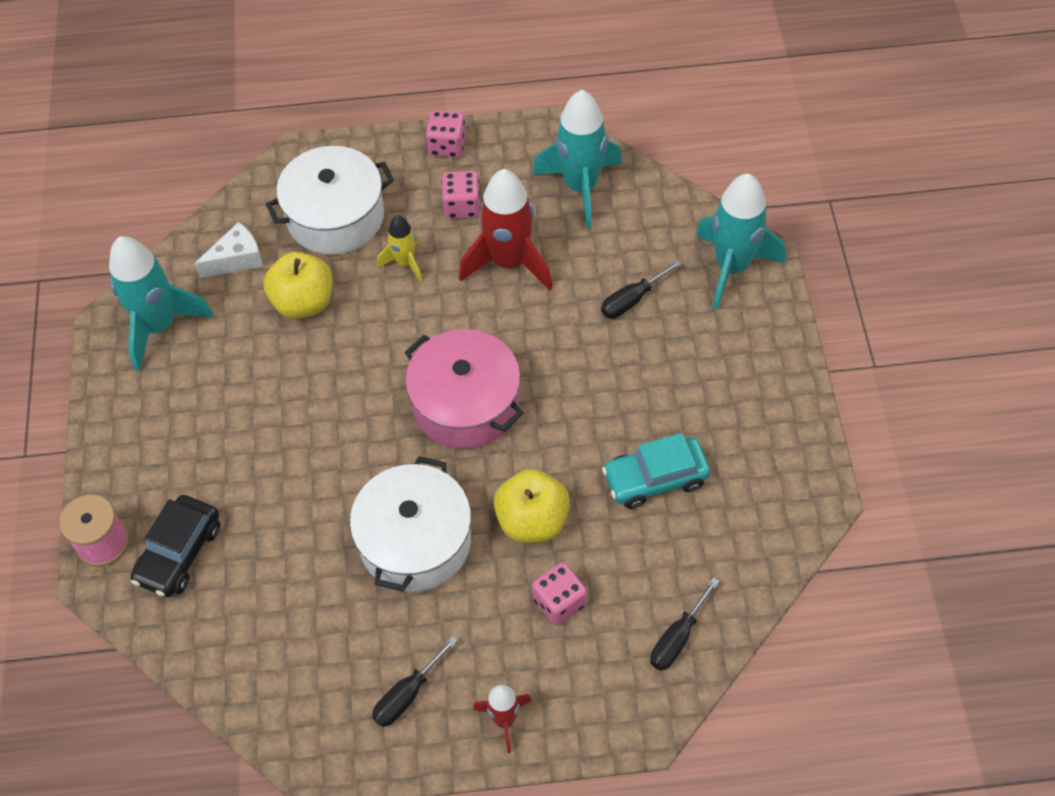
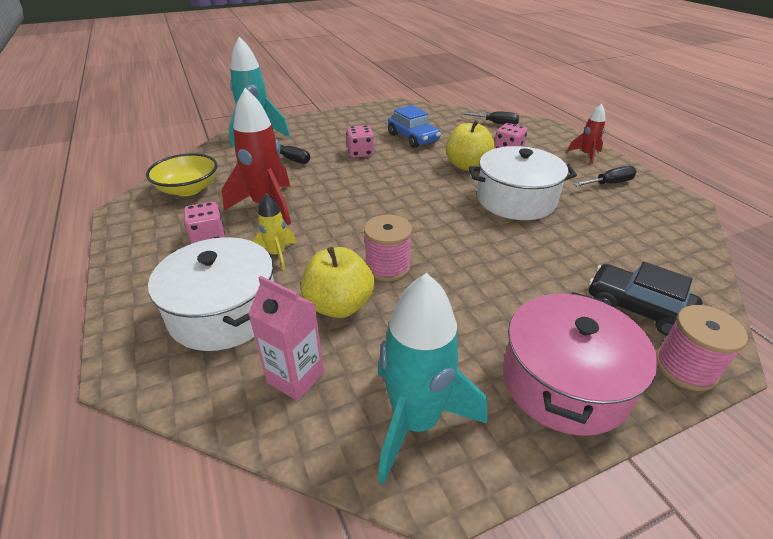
camera: 110 degrees left, 20 degrees down
(179, 553) = (637, 308): black car -> black car turned 150 degrees counterclockwise
(236, 259) = (295, 377): white cheese -> pink carton
(341, 355) = (387, 267): none -> pink spool
(407, 694) = (609, 183): black screwdriver -> black screwdriver turned 45 degrees counterclockwise
(447, 146) = (130, 260): pink dice -> pink dice (360, 153)
(466, 404) = (400, 201): pink pot -> pink pot (564, 382)
(580, 187) = (188, 189): turquoise rocket -> yellow bowl
(655, 479) = (413, 138): turquoise car -> blue car

